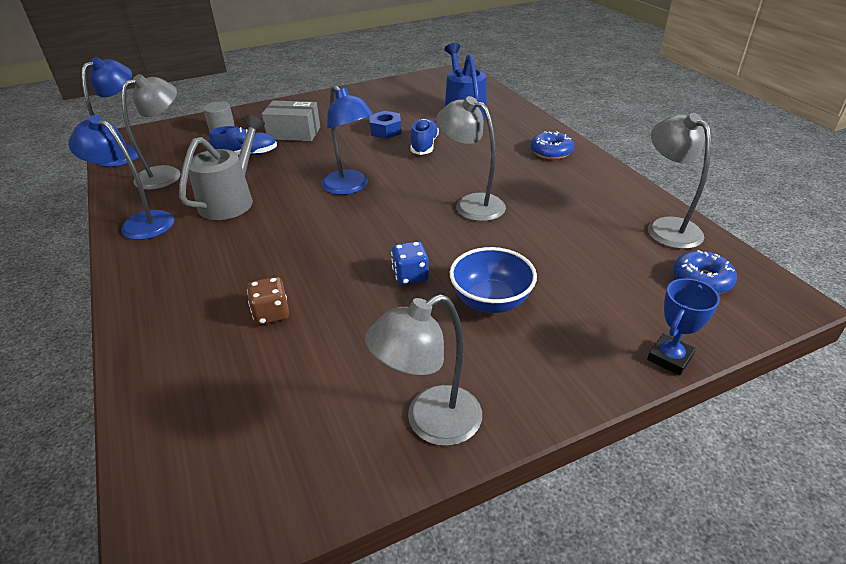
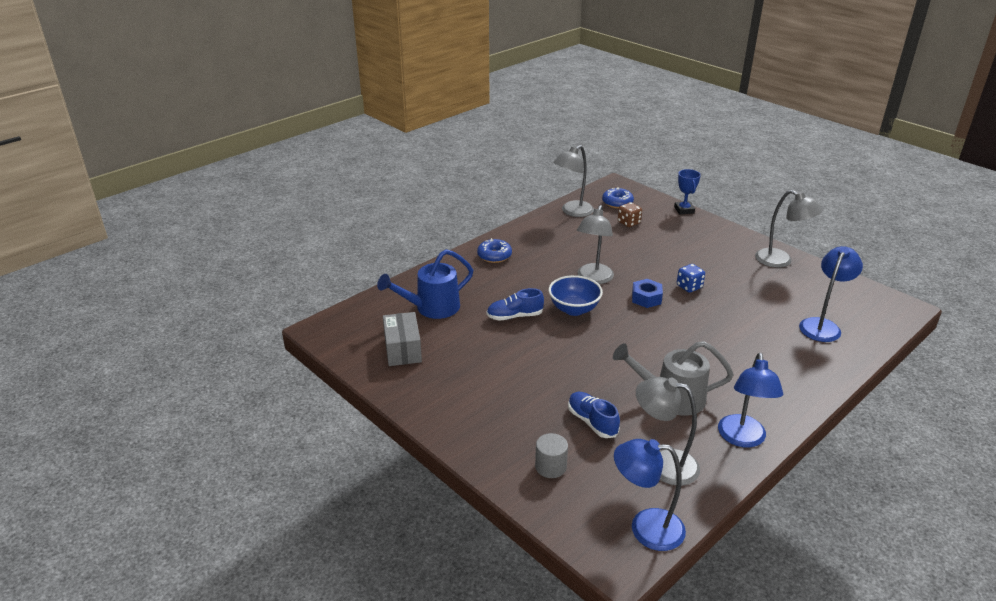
camera: 110 degrees left, 5 degrees down
(271, 314) = (766, 328): brown dice -> brown dice (628, 223)
(294, 133) = (529, 405): grey box -> grey box (402, 349)
(350, 187) = (608, 338): blue lamp -> blue lamp (822, 325)
(385, 131) = (495, 345): blue nut -> blue nut (646, 298)
(491, 301) = (687, 257): blue bowl -> blue bowl (574, 309)
(669, 358) = (684, 210): blue trophy -> blue trophy turned 60 degrees clockwise

